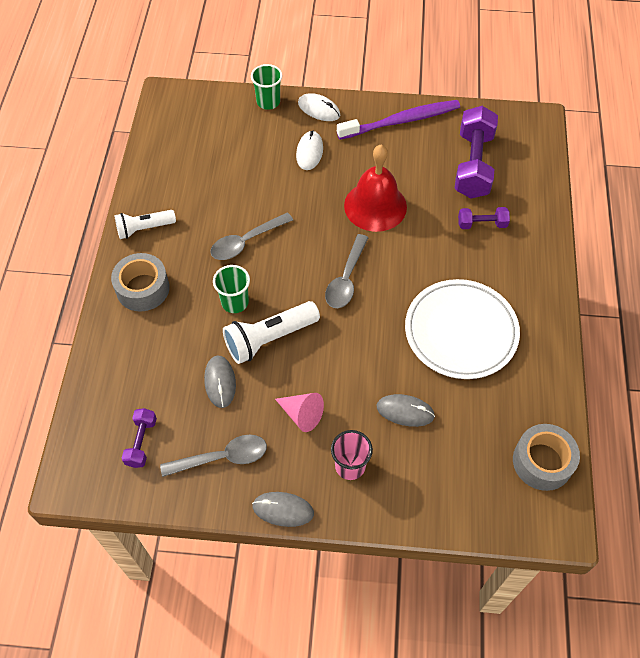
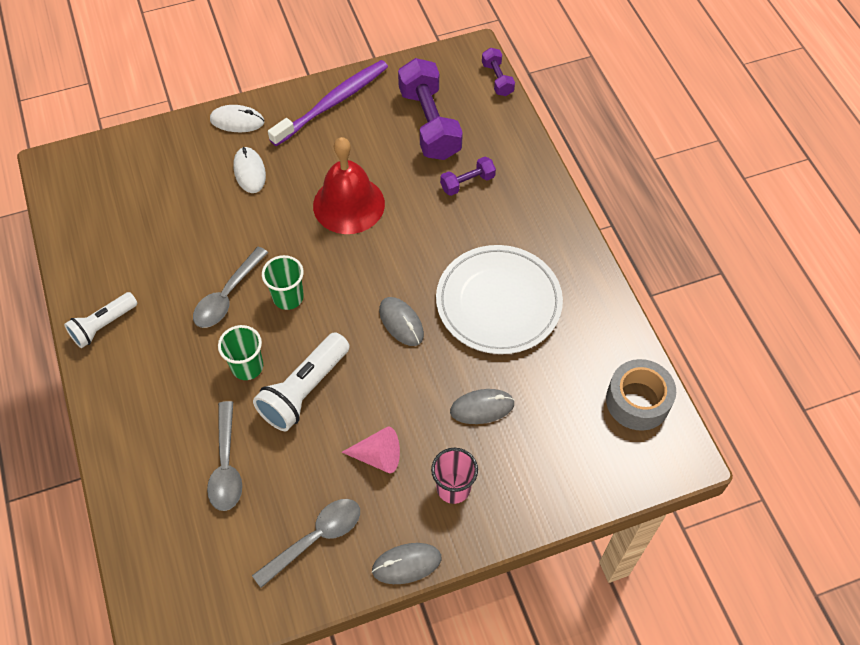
camera: 25 degrees left, 0 degrees up
(141, 442) = (218, 561): purple dumbbell -> purple dumbbell (497, 79)
(143, 288) = (135, 393): grey tape -> none
(220, 382) = (273, 459): grey mouse -> grey mouse (401, 322)
(268, 102) = (176, 132): green cup -> green cup (288, 297)
(346, 279) = (355, 294): grey spoon -> grey spoon (226, 465)

